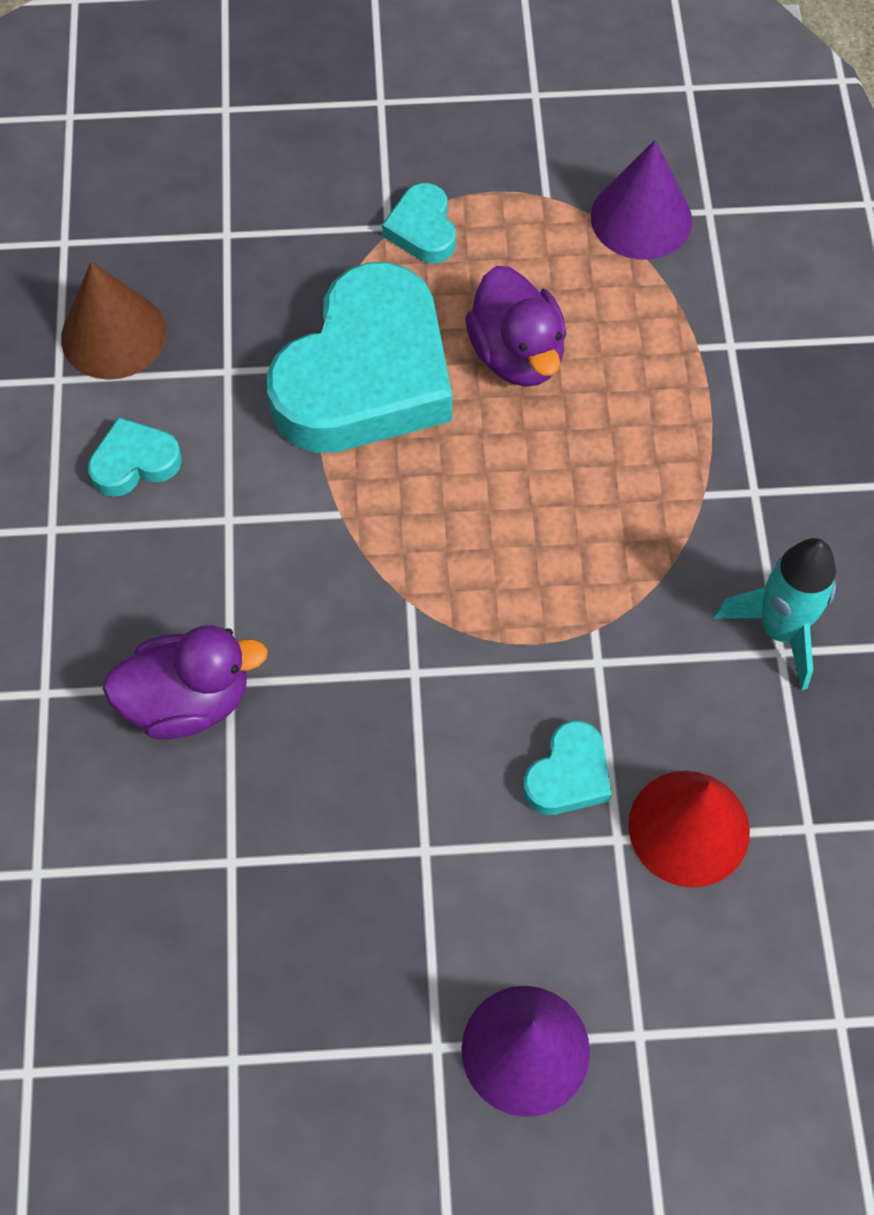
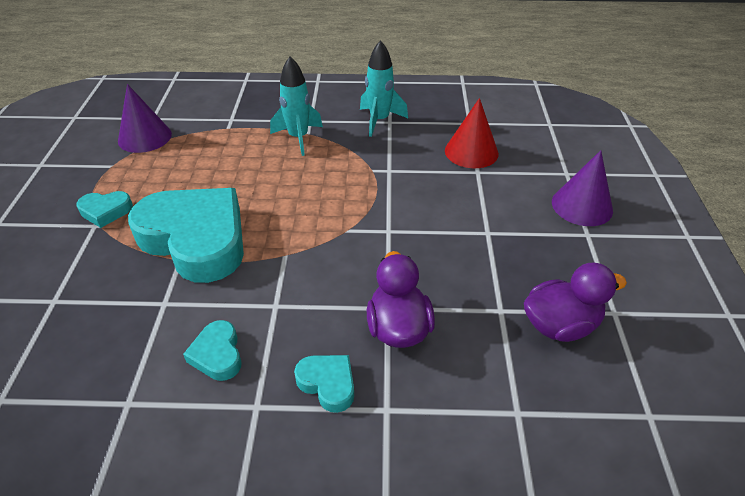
camera: 85 degrees left, 20 degrees down
(113, 335) = (104, 366): brown cone -> none
(517, 354) = (207, 182): purple duck -> purple duck (560, 325)
(568, 775) = (446, 183): turquoise heart -> turquoise heart (328, 384)
(684, 479) = (298, 138): none -> turquoise rocket

